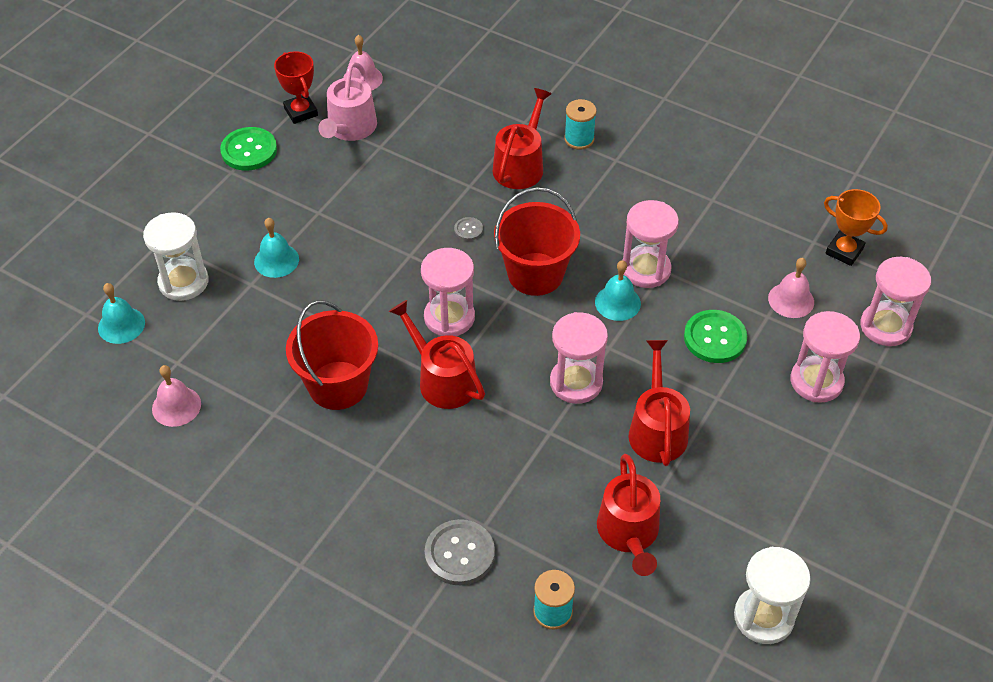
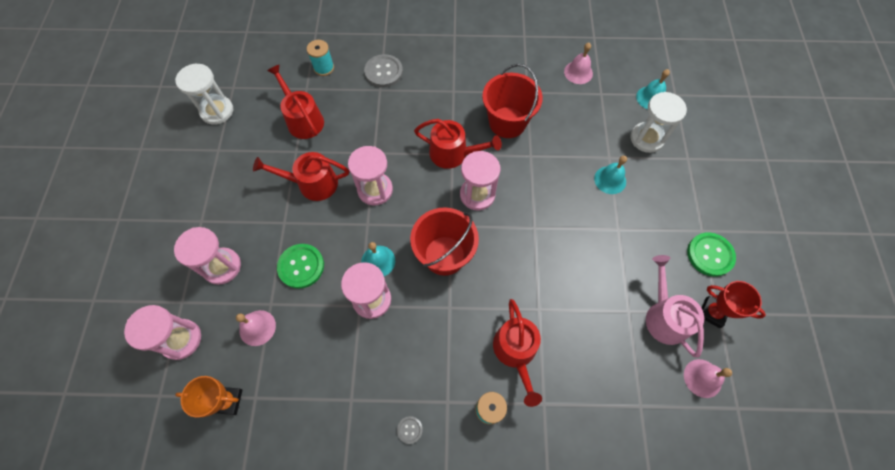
camera: 150 degrees right, 15 degrees up
(468, 229) = (512, 268): grey button -> grey button (409, 430)
(657, 429) = (312, 184): red watering can -> red watering can turned 120 degrees clockwise

